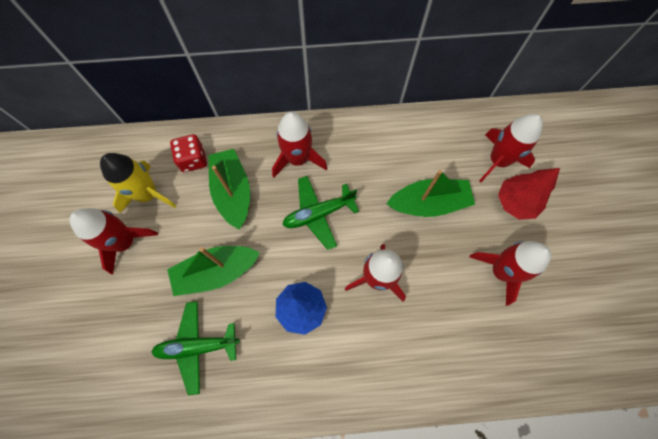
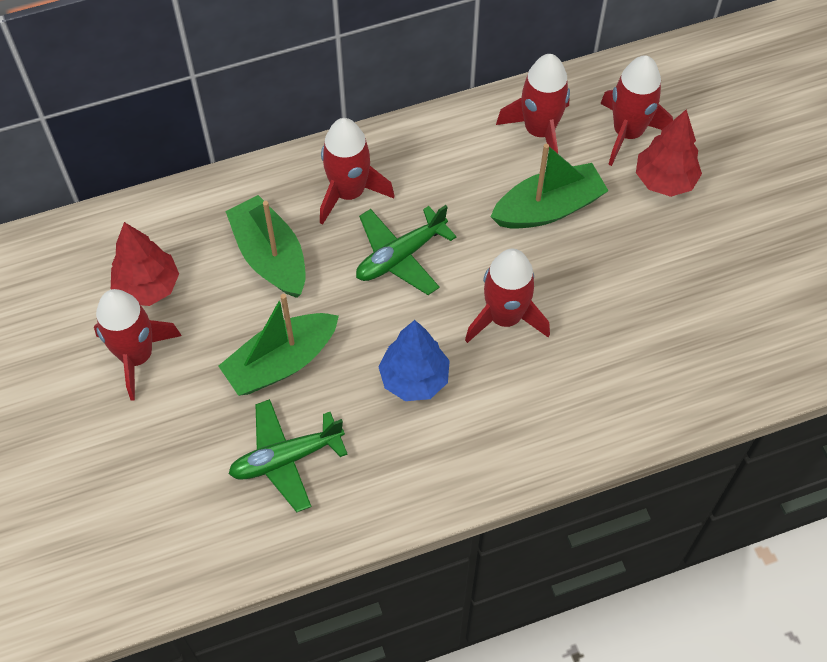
camera: 15 degrees left, 10 degrees down
(148, 194) = (148, 287): yellow rocket -> red tree
(193, 159) = (198, 227): red dice -> none
(501, 271) = (667, 269): red rocket -> red rocket (539, 131)

